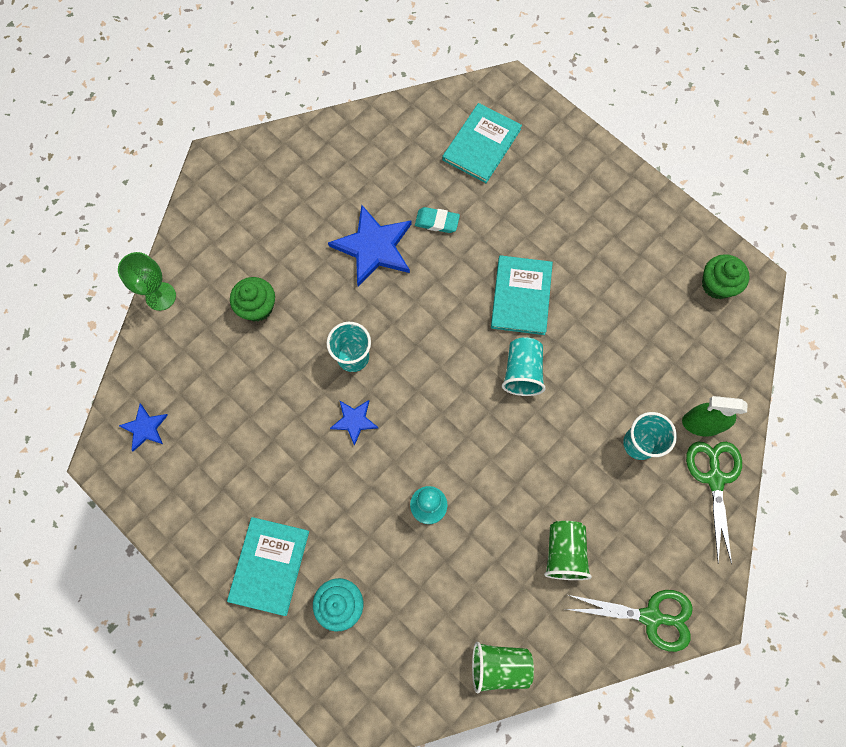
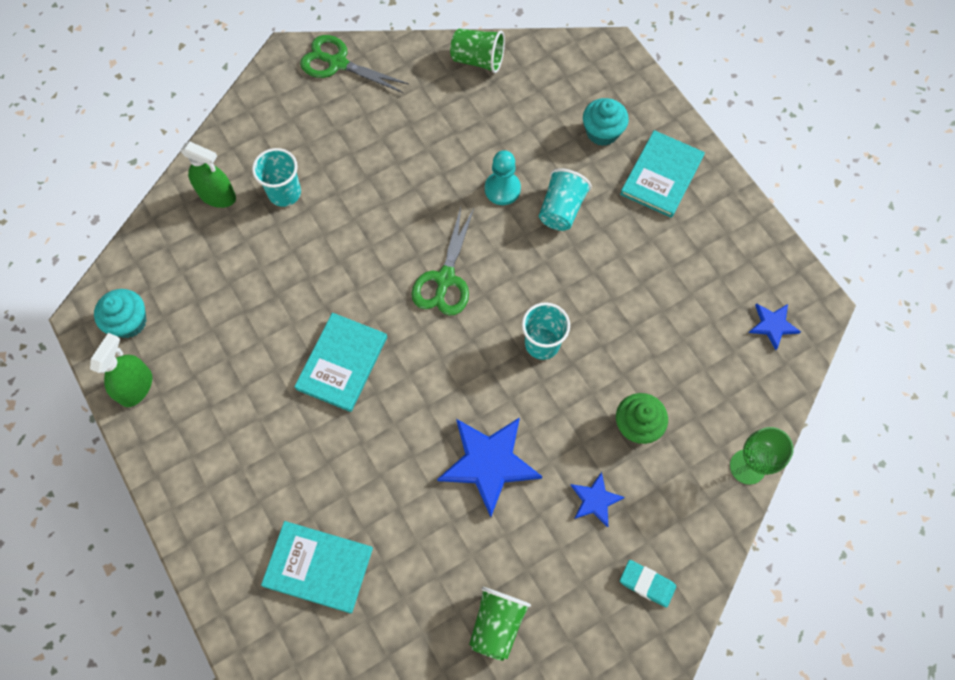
camera: 165 degrees left, 5 degrees down
(354, 421) = (555, 280): blue star -> blue star (595, 500)
(437, 222) = (406, 476): turquoise eraser -> turquoise eraser (647, 584)
(481, 144) = (318, 567): turquoise book -> turquoise book turned 60 degrees clockwise
(522, 372) = (371, 285): turquoise cup -> turquoise cup (561, 209)
(564, 552) = (392, 124): green cup -> green cup (497, 624)
(681, 234) = (136, 387): none -> green spray bottle
(714, 479) = (230, 148): green scissors -> green scissors (445, 279)
(717, 284) = (129, 322): green cupcake -> turquoise cupcake

